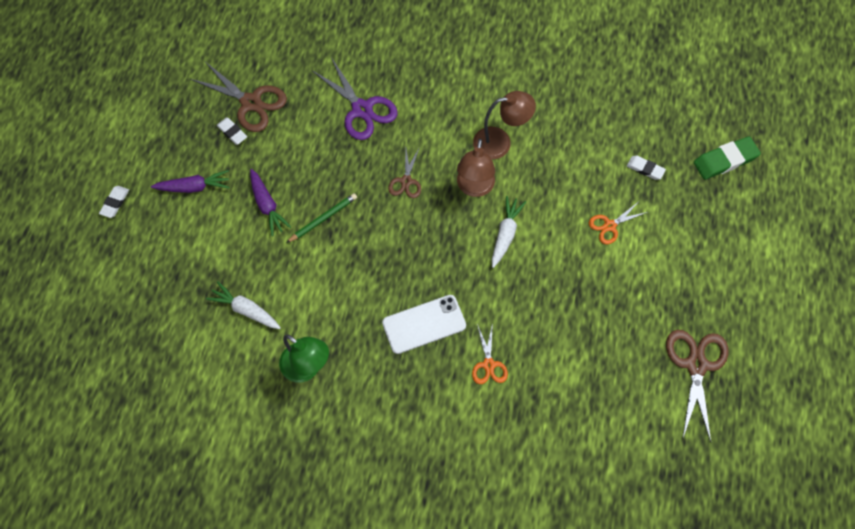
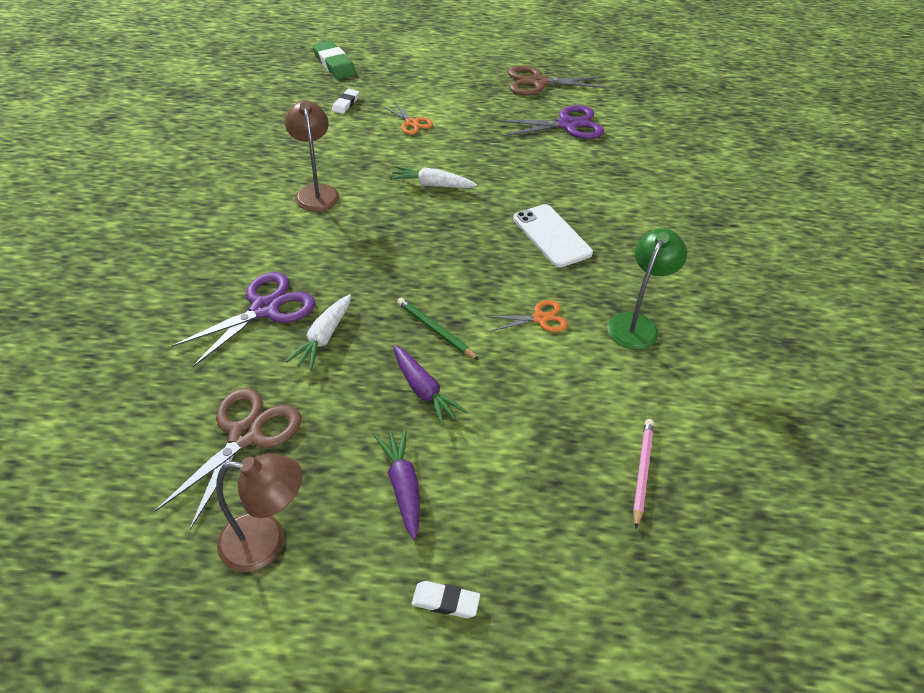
camera: 100 degrees left, 20 degrees down
(171, 332) = (642, 472): none -> pink pencil
(232, 132) = (300, 451): white eraser -> none
(245, 310) = (582, 393): white carrot -> white carrot (323, 338)
(267, 205) = (424, 391): purple carrot -> purple carrot turned 90 degrees clockwise
(406, 181) = (373, 261): brown scissors -> none
(474, 188) = (377, 208): brown lamp -> brown lamp (266, 542)
(488, 364) = (580, 191): orange scissors -> orange scissors (540, 318)
(606, 378) = (567, 125): none -> purple scissors

